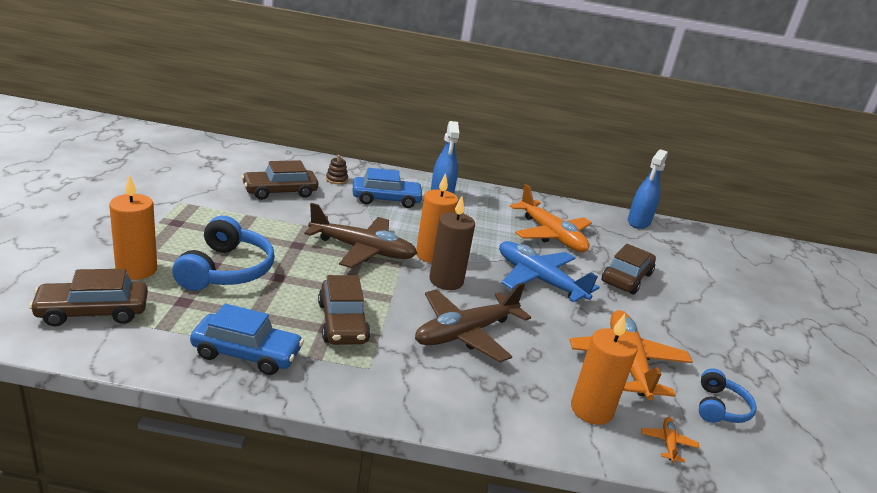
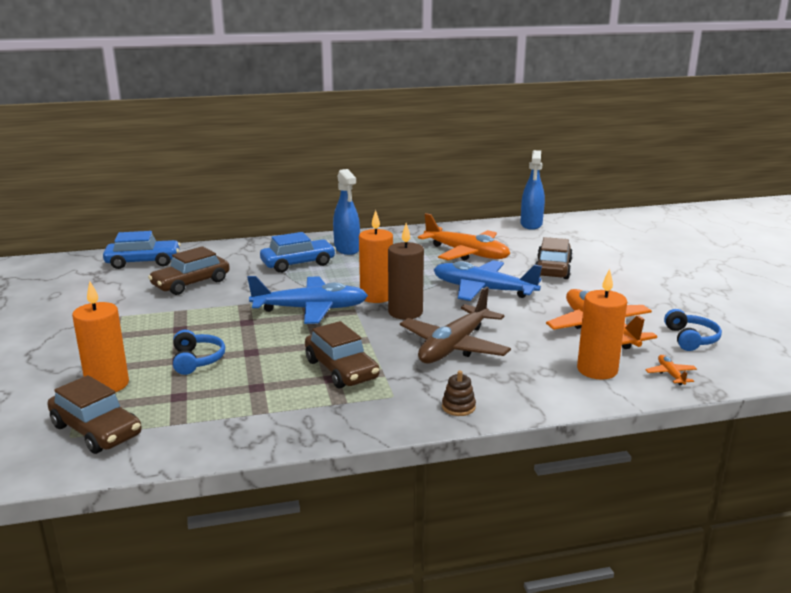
camera: 15 degrees left, 5 degrees down
(93, 312) = (96, 430): brown car -> brown car turned 105 degrees counterclockwise
(226, 270) = (197, 360): blue headphones -> blue headphones, size x0.59
(247, 353) = (275, 418): blue car -> blue car (143, 262)
(336, 179) = (237, 259): brown stacking toy -> brown stacking toy (458, 407)
(362, 250) = (311, 309): brown plane -> blue plane

